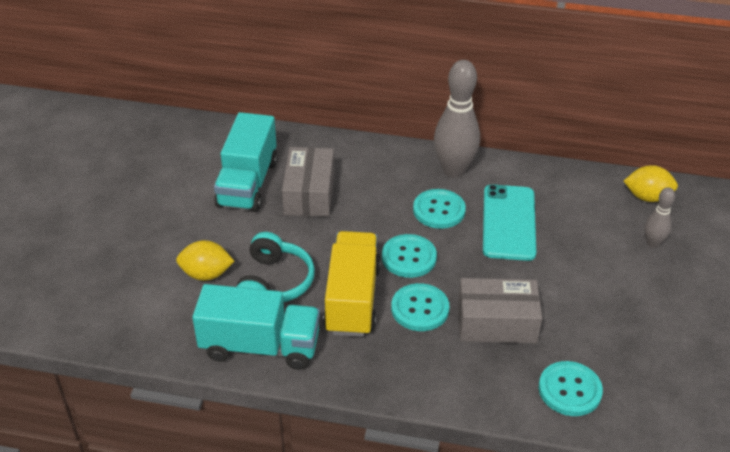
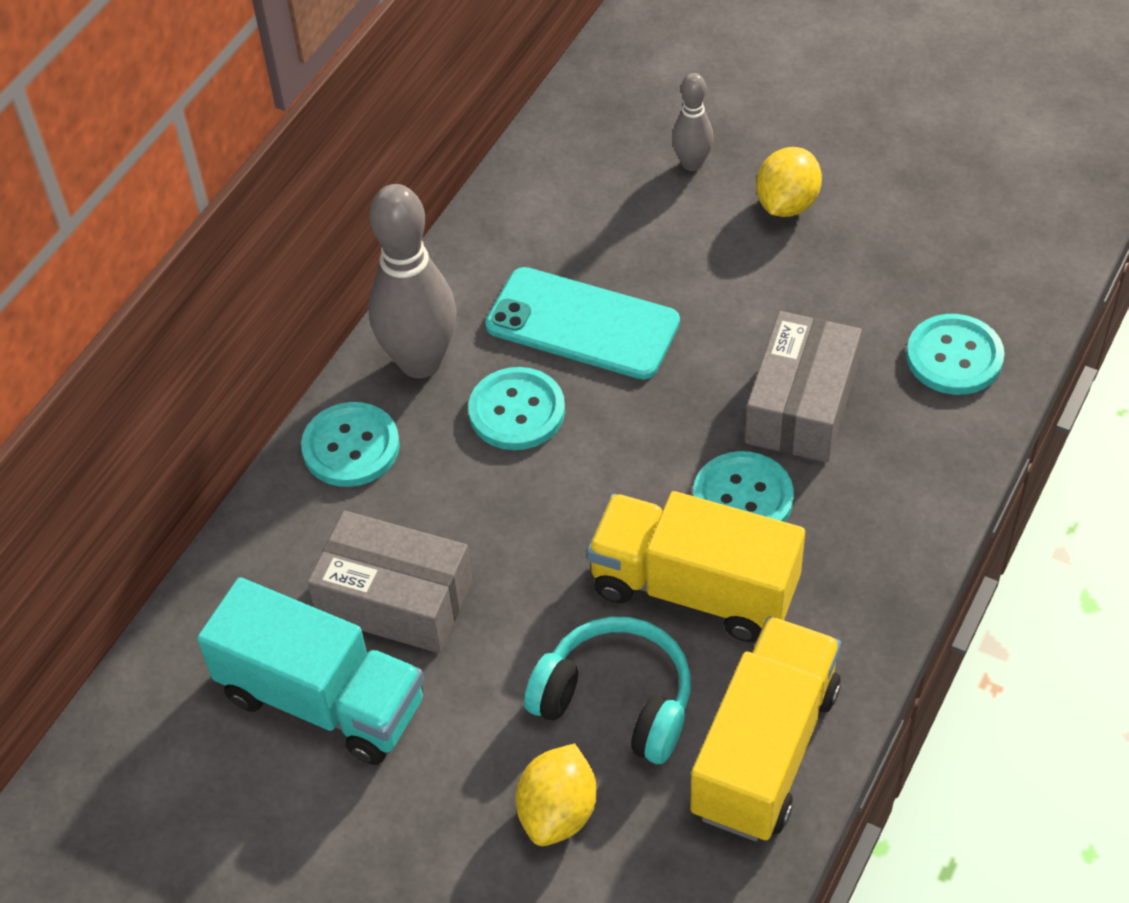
camera: 70 degrees left, 10 degrees up
(260, 346) = (764, 751): turquoise truck -> yellow truck
(409, 257) = (619, 484): turquoise button -> turquoise button (351, 447)
(647, 197) = (588, 134): yellow lemon -> yellow lemon (787, 204)

